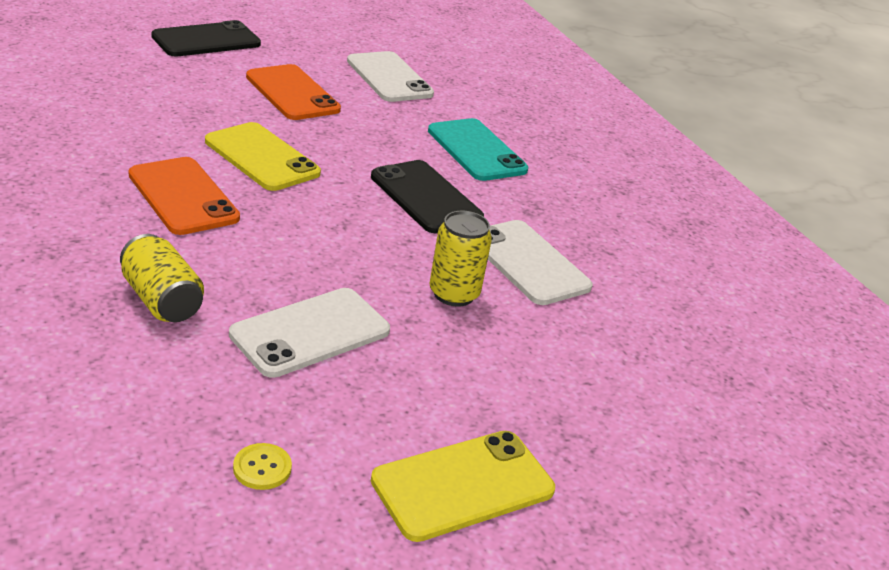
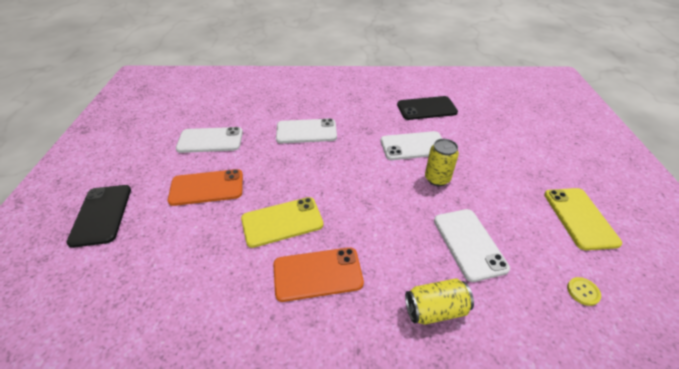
camera: 60 degrees left, 10 degrees up
(425, 197) = (347, 163): black phone -> black phone (426, 108)
(476, 150) = (306, 131): turquoise phone -> white phone

